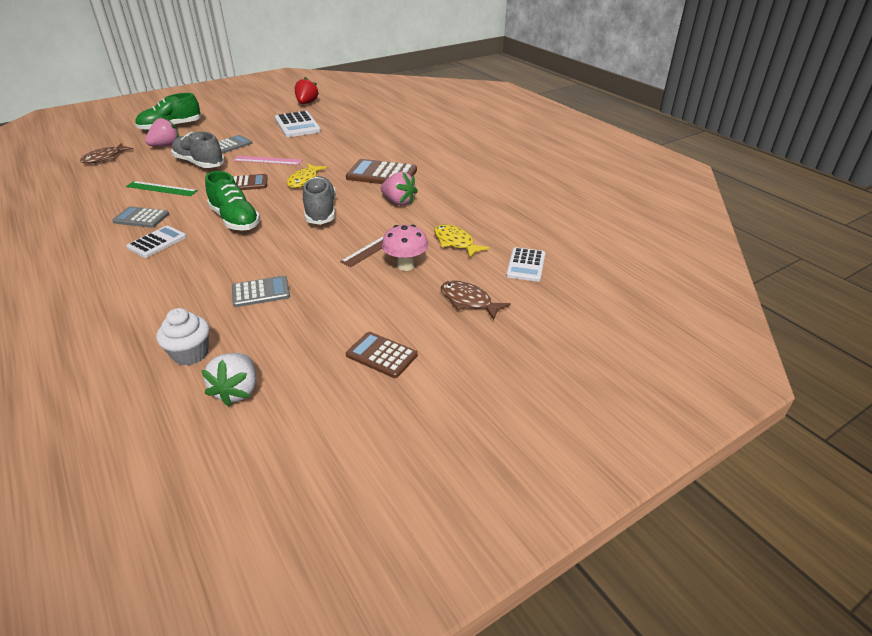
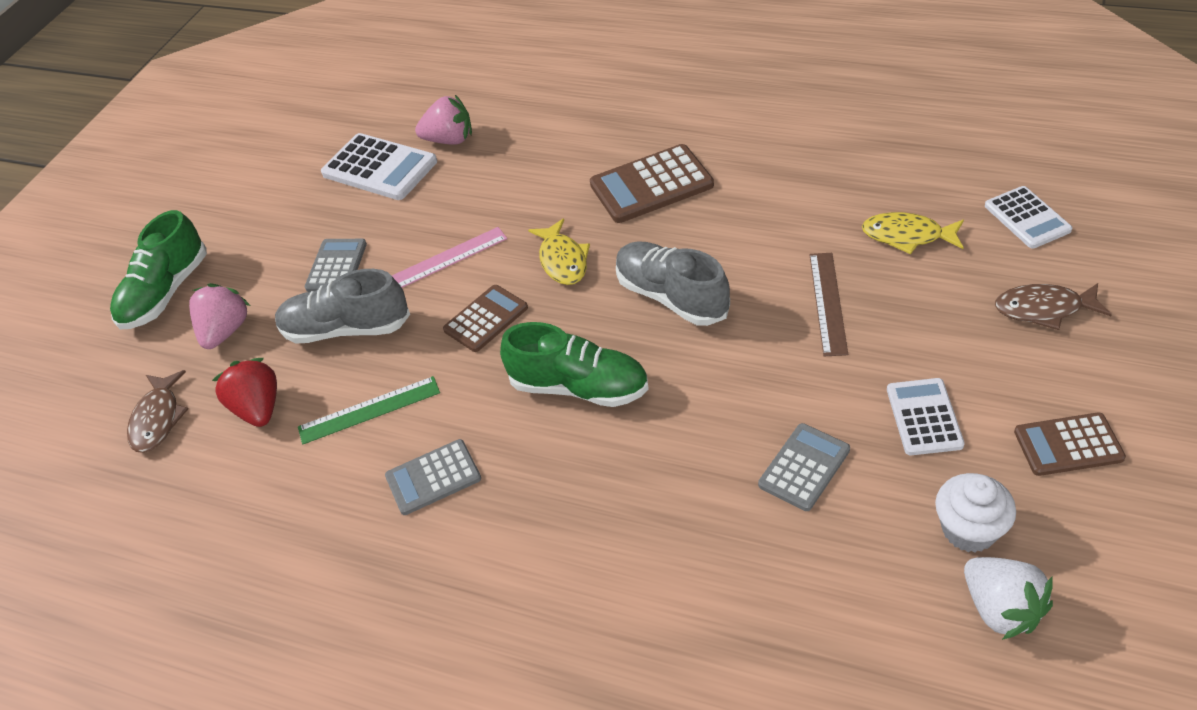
camera: 30 degrees left, 10 degrees up
(157, 242) = (533, 497): white calculator -> white calculator (924, 417)
(190, 354) = (869, 610): white cupcake -> white cupcake (969, 530)
(307, 103) = (321, 117): red strawberry -> red strawberry (258, 408)
(399, 202) = (746, 217): pink strawberry -> pink strawberry (449, 140)
(405, 266) = (906, 308): pink mushroom -> none

